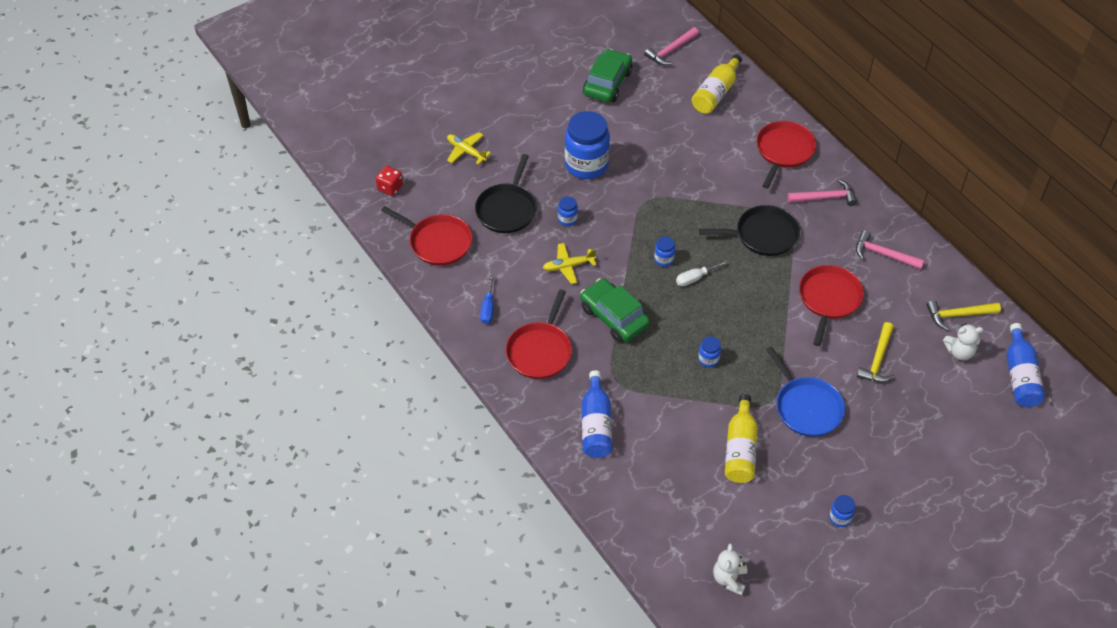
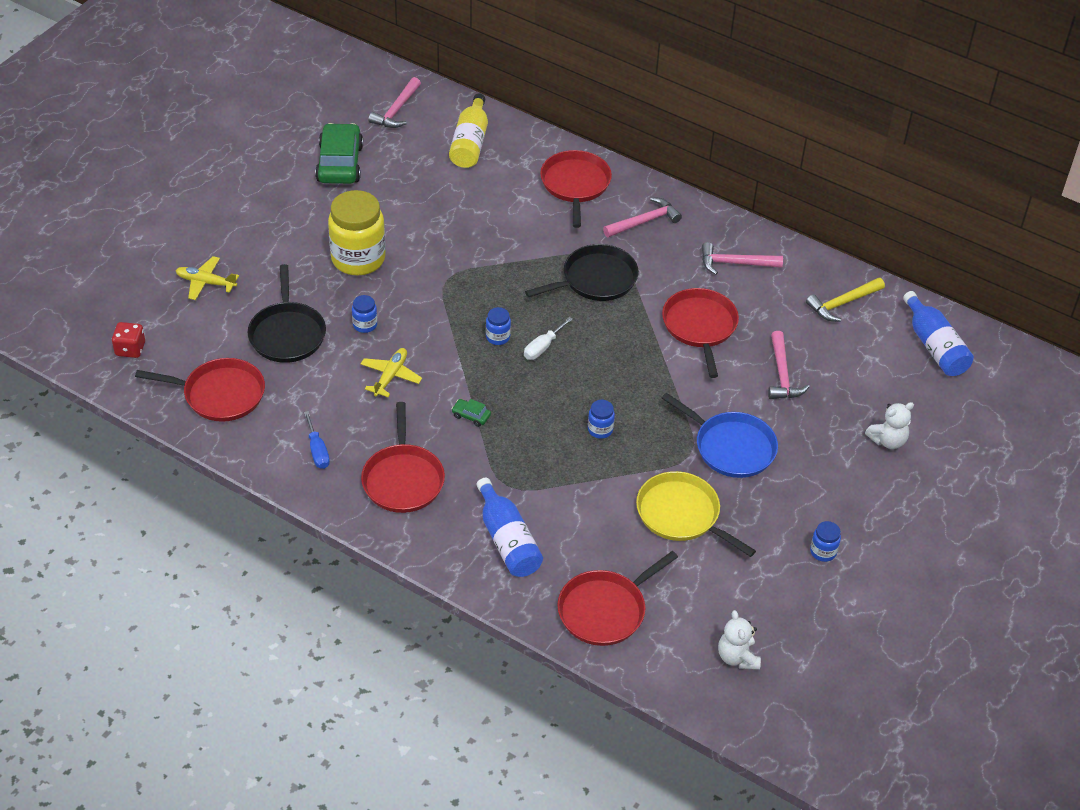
camera: 25 degrees left, 5 degrees down
(568, 266) = (391, 376): yellow plane -> yellow plane turned 150 degrees clockwise
(586, 165) = (358, 259): blue jar -> yellow jar
(614, 317) = (471, 416): green car -> green car, size x0.42
(644, 505) = (605, 610): none -> red pan
(740, 449) = (681, 515): yellow bottle -> yellow pan
(878, 360) = (782, 374): yellow hammer -> pink hammer
(959, 352) = (862, 341): white teddy bear -> white teddy bear (887, 440)

